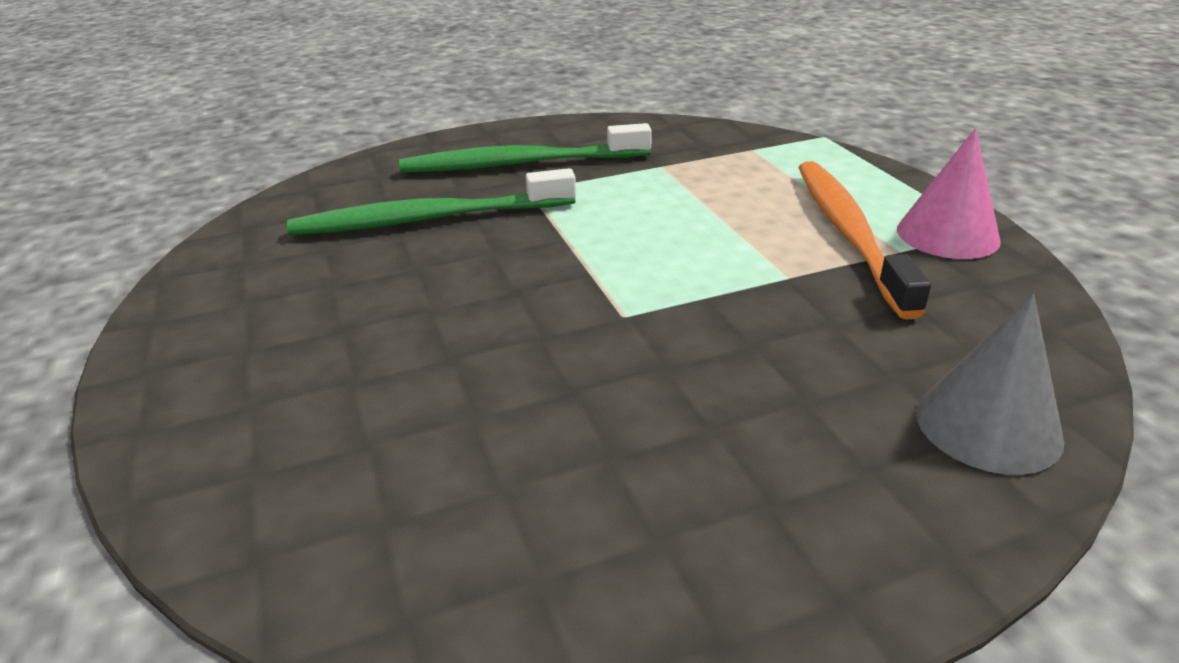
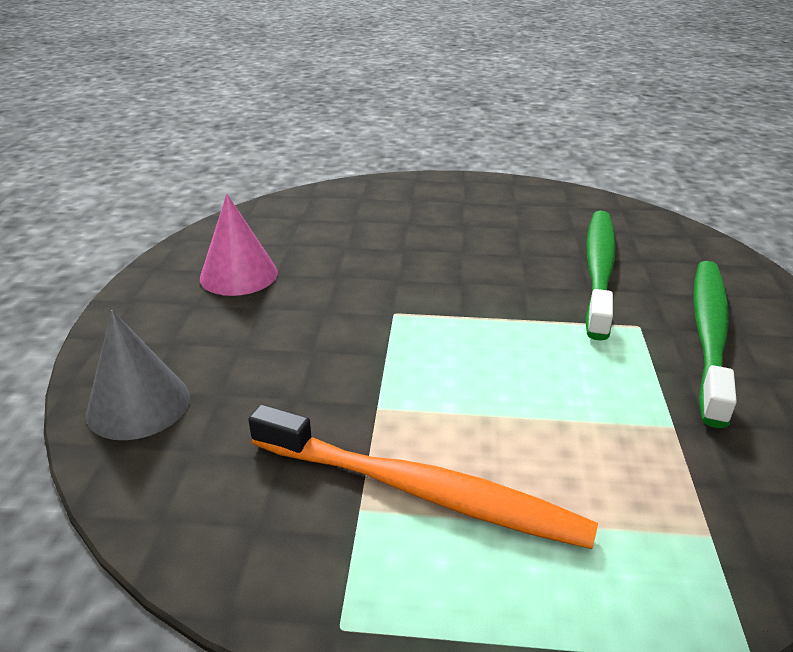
camera: 115 degrees right, 0 degrees up
(947, 234) = (356, 575): pink cone -> pink cone (239, 275)

